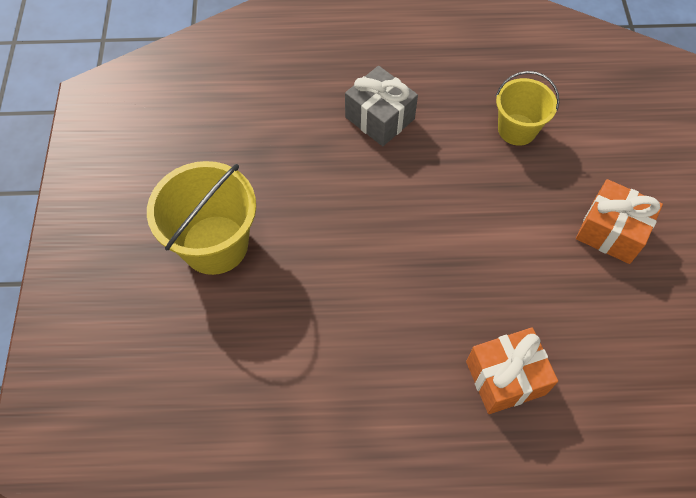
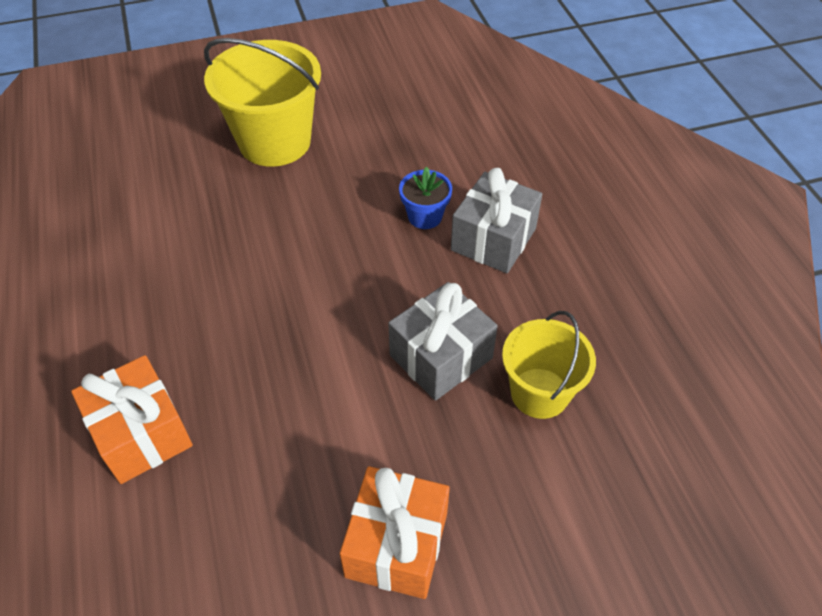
camera: 75 degrees right, 10 degrees down
(343, 154) = (425, 216): none -> blue flower pot
(477, 176) = (441, 356): none -> grey gift

